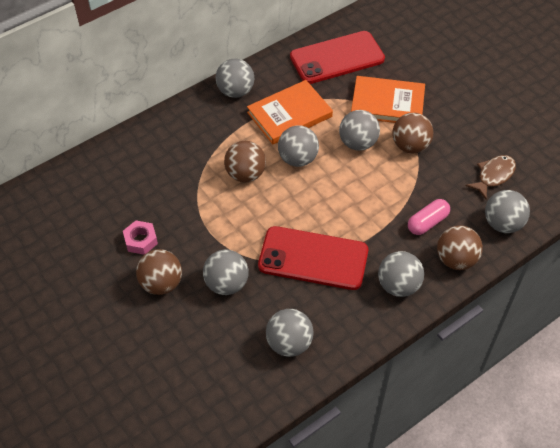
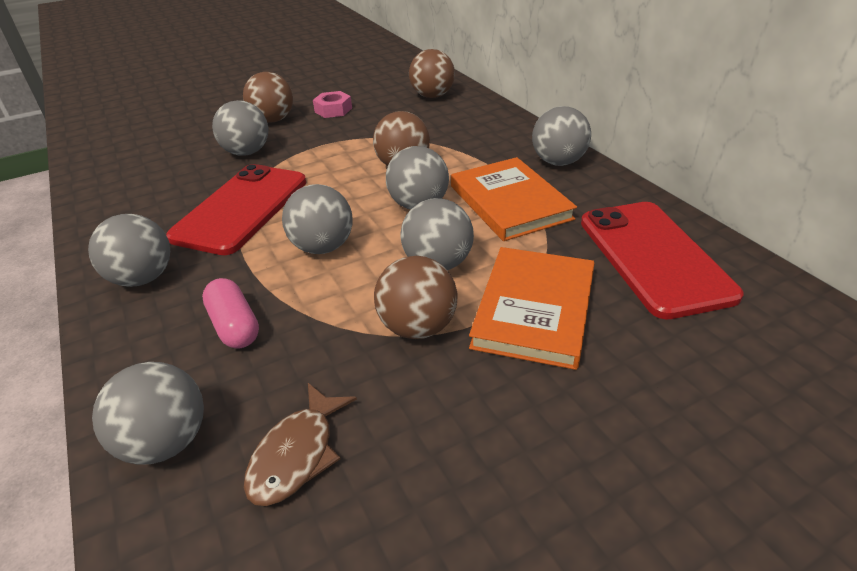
camera: 100 degrees right, 15 degrees down
(289, 343) = (139, 187): grey ball -> grey ball (323, 247)
(456, 259) = (138, 351): brown ball -> brown ball (432, 96)
(493, 176) = (297, 454): brown fish -> brown fish turned 60 degrees clockwise

